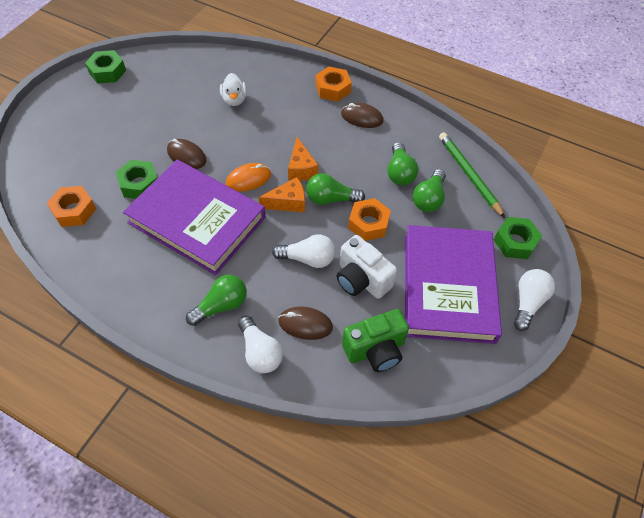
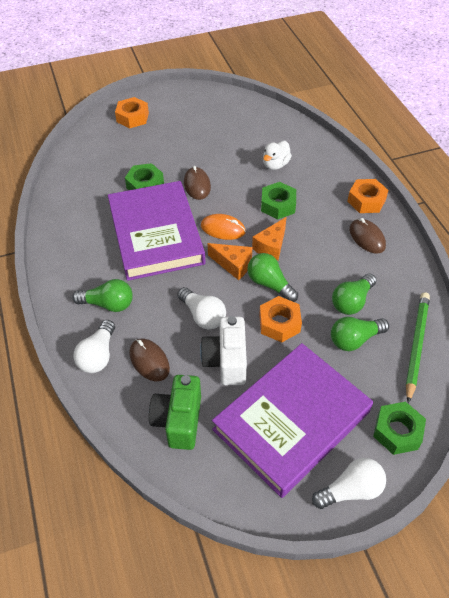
camera: 45 degrees right, 5 degrees down
(74, 210) = (87, 177): orange nut -> orange nut (132, 117)
(107, 72) = (206, 96): green nut -> green nut (278, 205)
(375, 350) = (178, 420): green camera -> green camera turned 75 degrees clockwise

